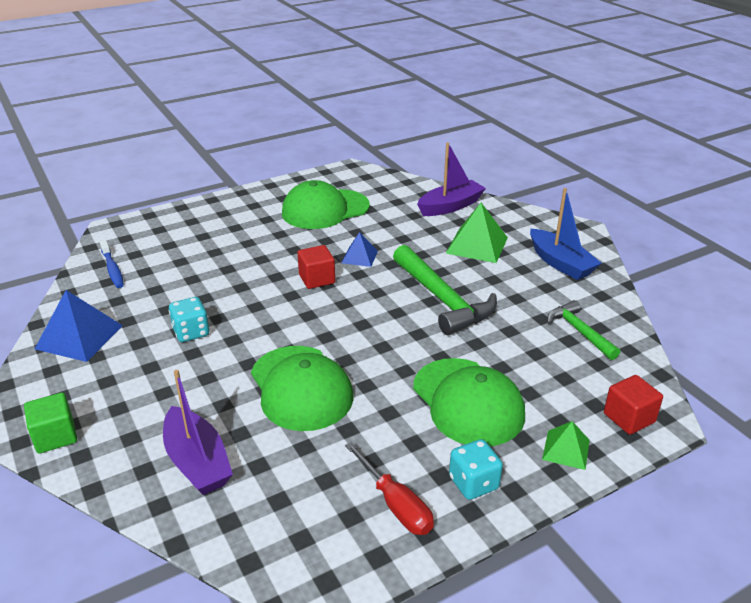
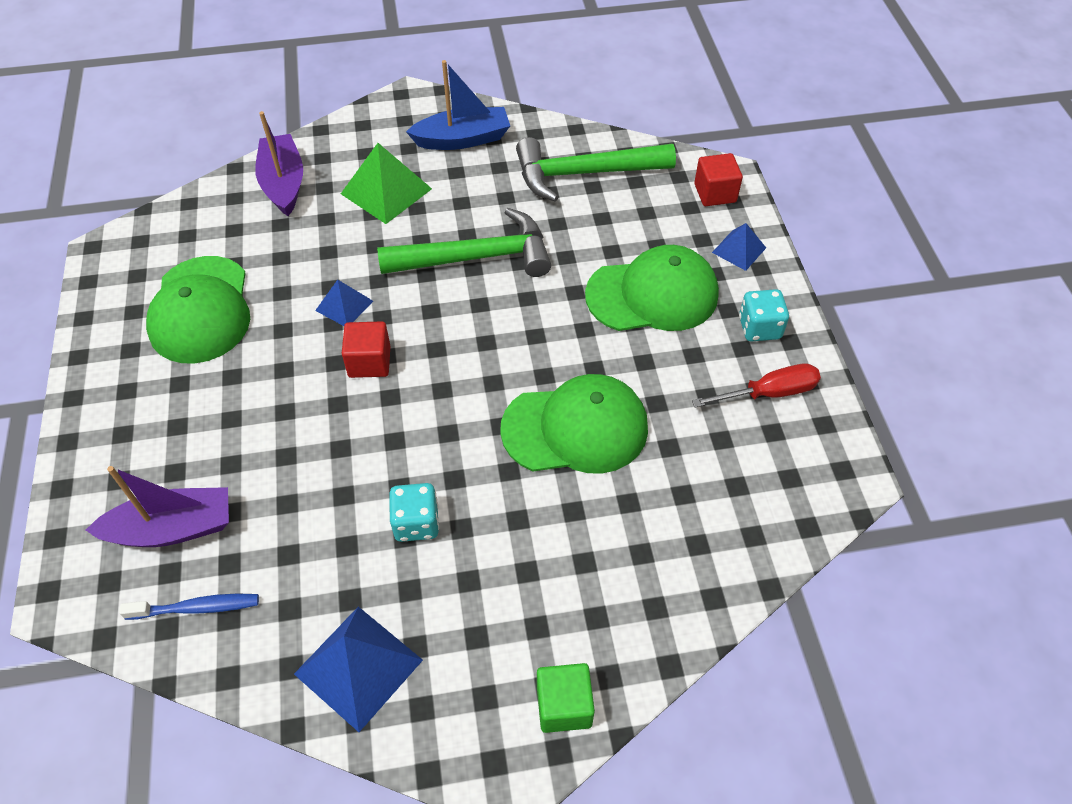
camera: 70 degrees left, 20 degrees up
(197, 462) = (660, 551): purple boat -> purple boat (172, 528)
(566, 449) = (739, 250): green pyramid -> blue pyramid
(579, 331) = (584, 174): green hammer -> green hammer, size x1.71

